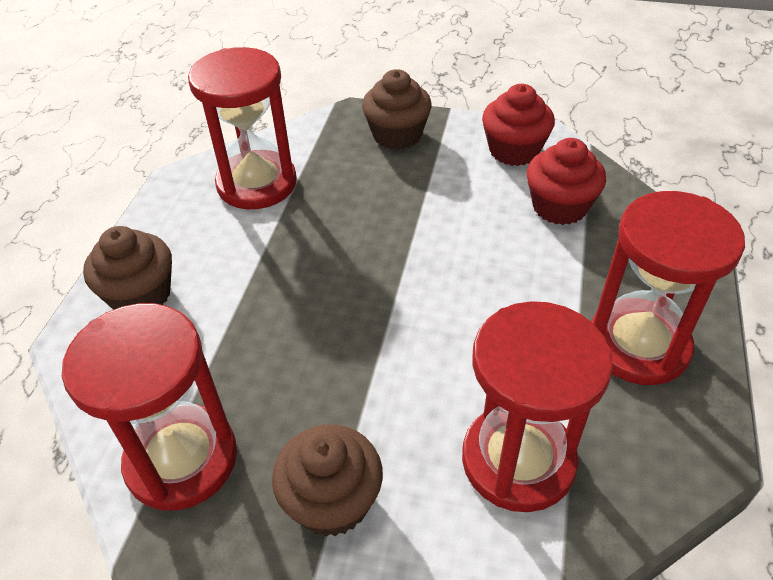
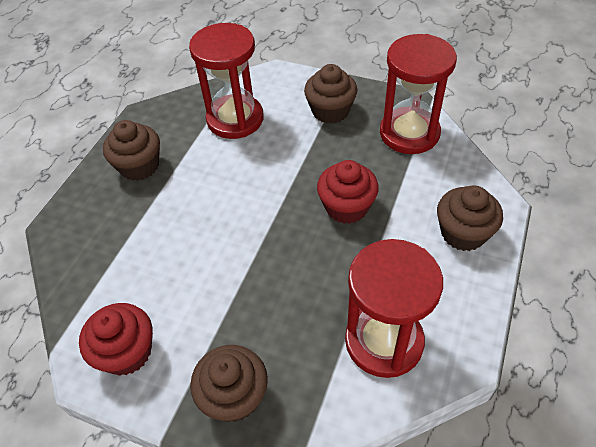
camera: 170 degrees left, 5 degrees up
(559, 207) = (124, 276): red cupcake -> red cupcake (346, 207)
(638, 345) = (139, 166): red hourglass -> brown cupcake

